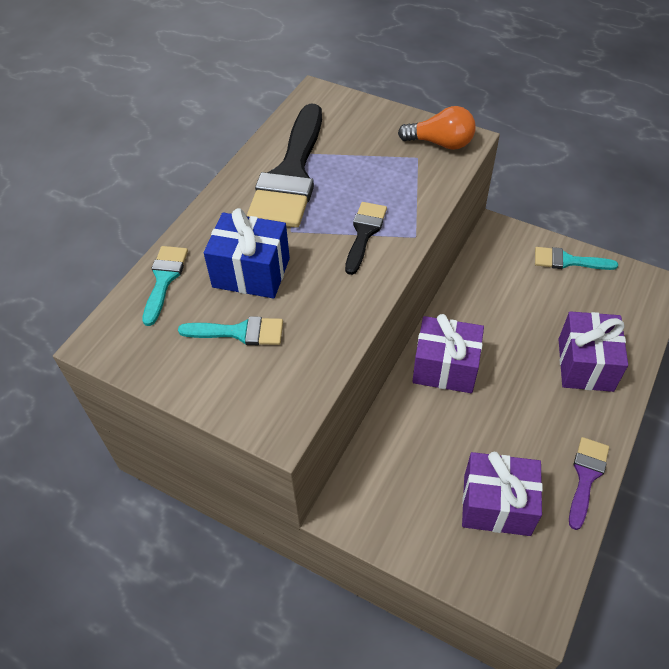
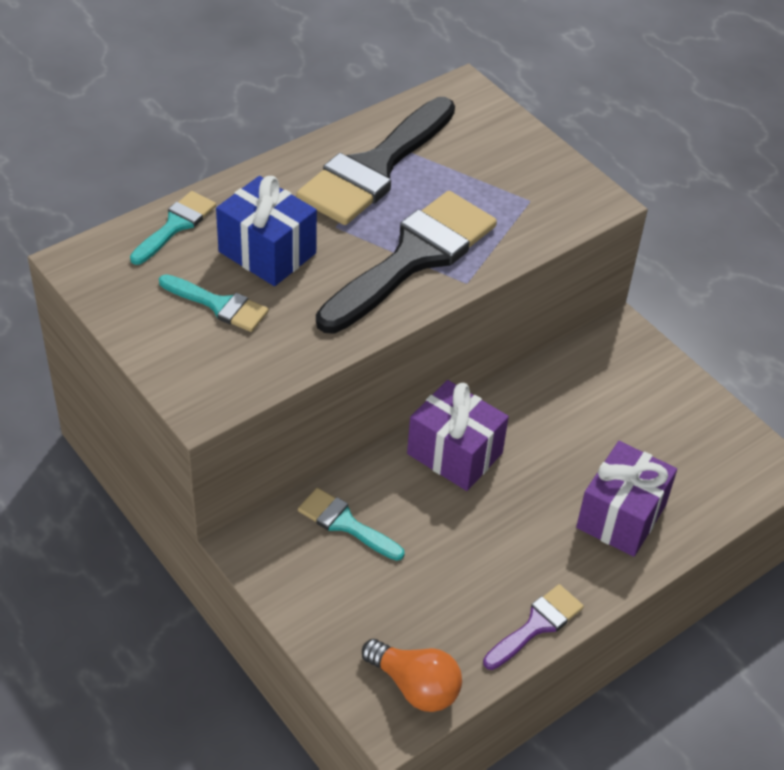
camera: 20 degrees right, 5 degrees down
(364, 233) = (413, 258): black brush -> black brush, size x2.02
(440, 143) = (568, 194): orange light bulb -> orange light bulb (415, 686)
(496, 505) = (417, 609): purple gift -> none
(568, 261) = (684, 399): turquoise brush -> turquoise brush (345, 524)

